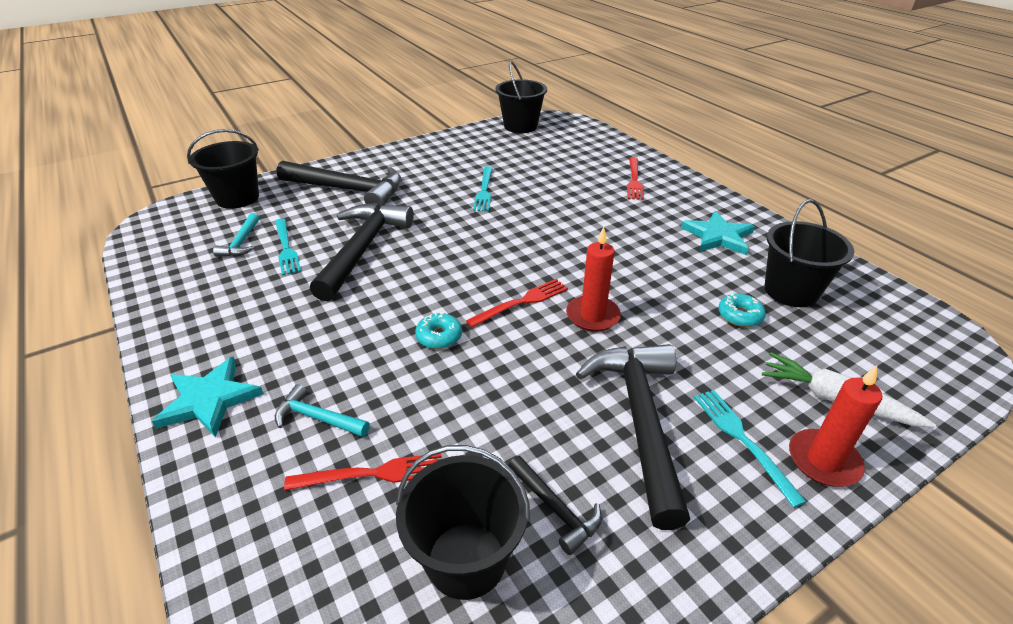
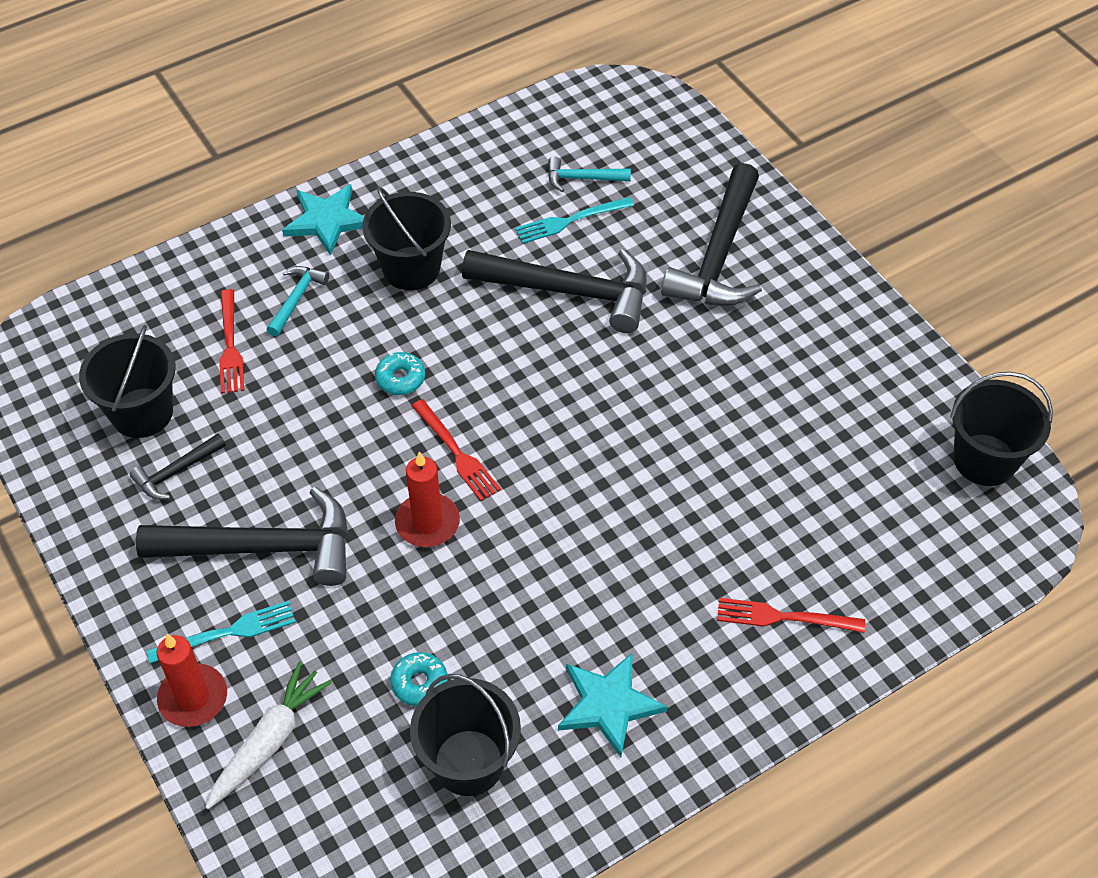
camera: 90 degrees right, 15 degrees up
(237, 198) = (688, 149): black bucket -> black bucket (411, 268)
(484, 191) = (729, 410): turquoise fork -> none

